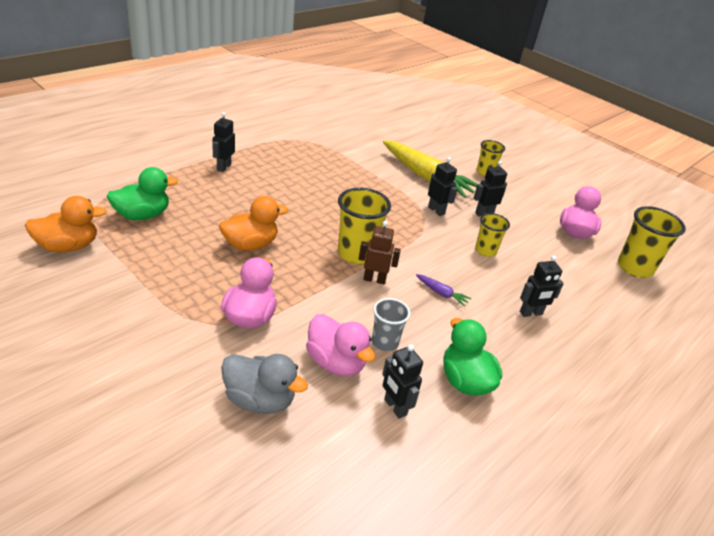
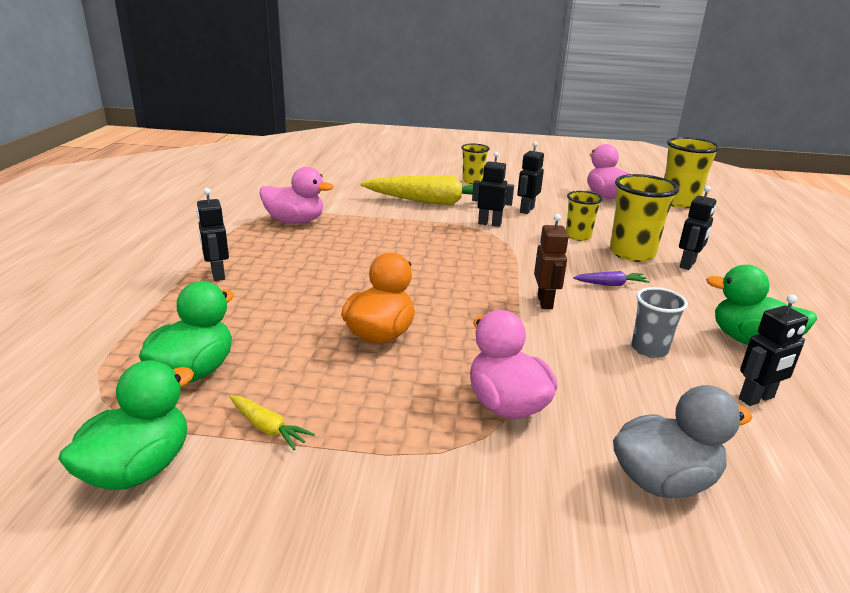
camera: 35 degrees left, 10 degrees down
(68, 246) = (138, 469): orange duck -> green duck
(134, 260) = (268, 428): none -> yellow carrot
(336, 362) = (650, 393): pink duck -> pink duck (295, 221)
(356, 254) = (492, 289): yellow cup -> yellow cup (632, 253)
(374, 279) = (545, 302): brown robot -> brown robot turned 120 degrees clockwise
(395, 407) = (756, 398): black robot -> black robot turned 45 degrees counterclockwise

